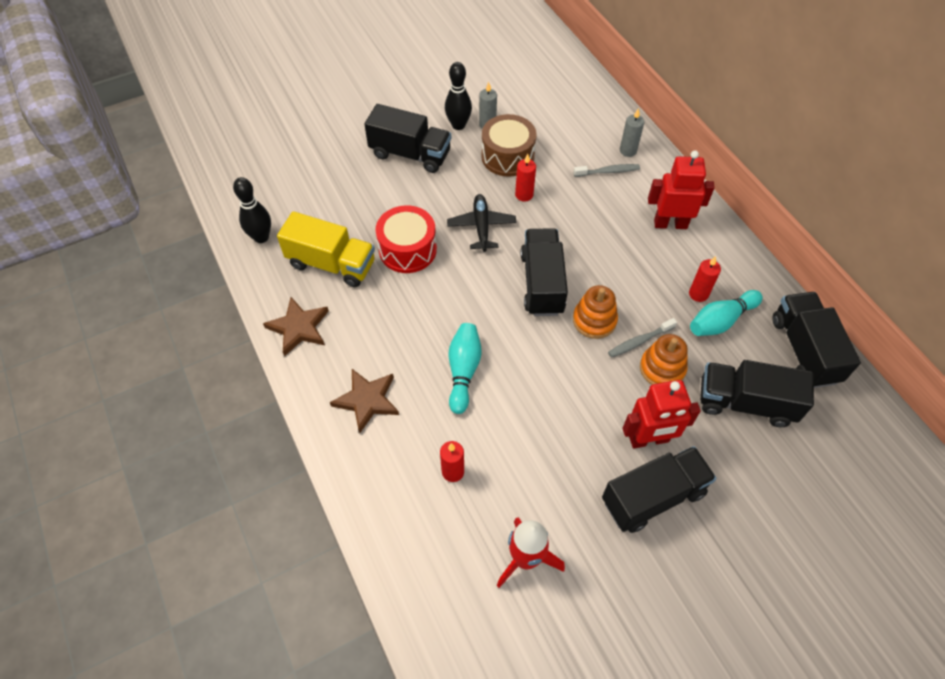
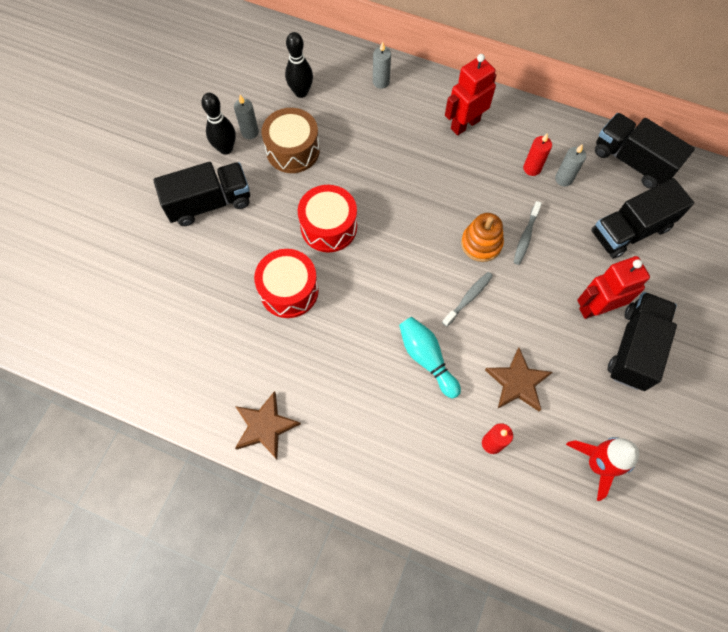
camera: 40 degrees left, 10 degrees up
(261, 237) = (152, 373): black bowling pin -> black bowling pin (301, 92)
(331, 264) = (238, 350): yellow truck -> none
(367, 400) = (378, 441): brown star -> brown star (517, 382)
(481, 226) = (329, 227): black plane -> red drum
(524, 195) = (336, 175): red candle -> none
(542, 283) = (418, 242): black truck -> none
(608, 171) = (382, 110): grey toothbrush -> grey toothbrush (468, 298)
(649, 439) = (596, 308): red robot -> red robot turned 150 degrees counterclockwise
(662, 368) = (558, 246): orange stacking toy -> none
(721, 321) = (564, 179): turquoise bowling pin -> grey candle

